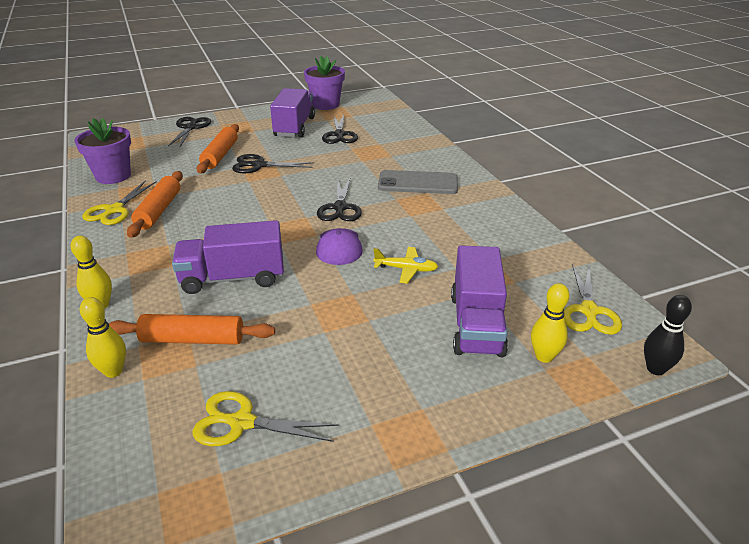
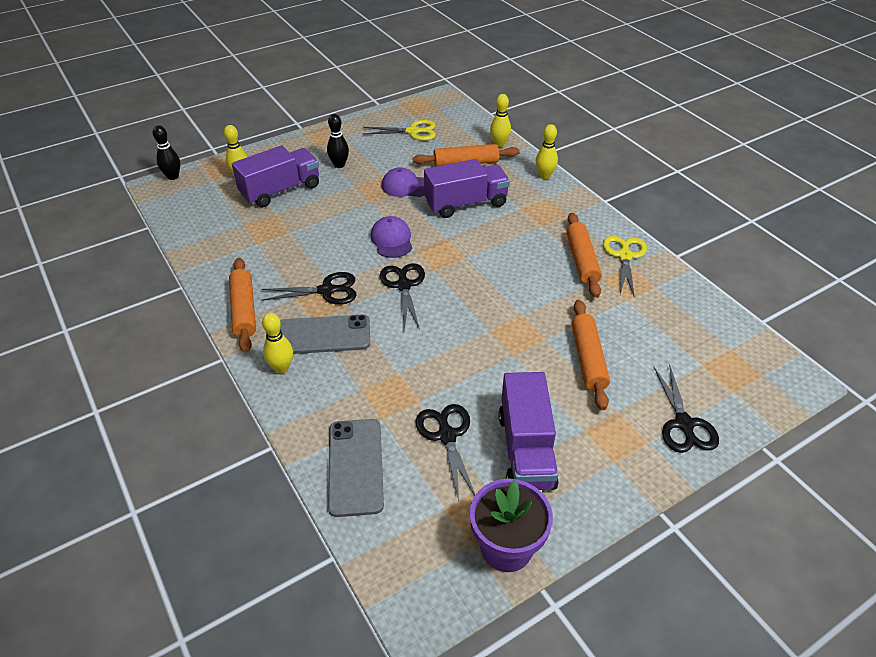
camera: 170 degrees right, 10 degrees up
(113, 176) = (679, 303): purple flower pot -> none
(259, 165) = (525, 344): black scissors -> black scissors (326, 290)
(298, 311) = (406, 186): none -> purple cap
(388, 360) = (339, 165): none -> black bowling pin
(399, 129) = (355, 466): none -> grey phone
(406, 269) = (331, 225): yellow plane -> none
(450, 169) = (281, 368): none -> yellow bowling pin
(476, 324) = (280, 190): purple truck -> purple truck turned 60 degrees clockwise
(489, 204) = (244, 310): none -> orange rolling pin
(588, 311) = (196, 207): yellow scissors -> none

